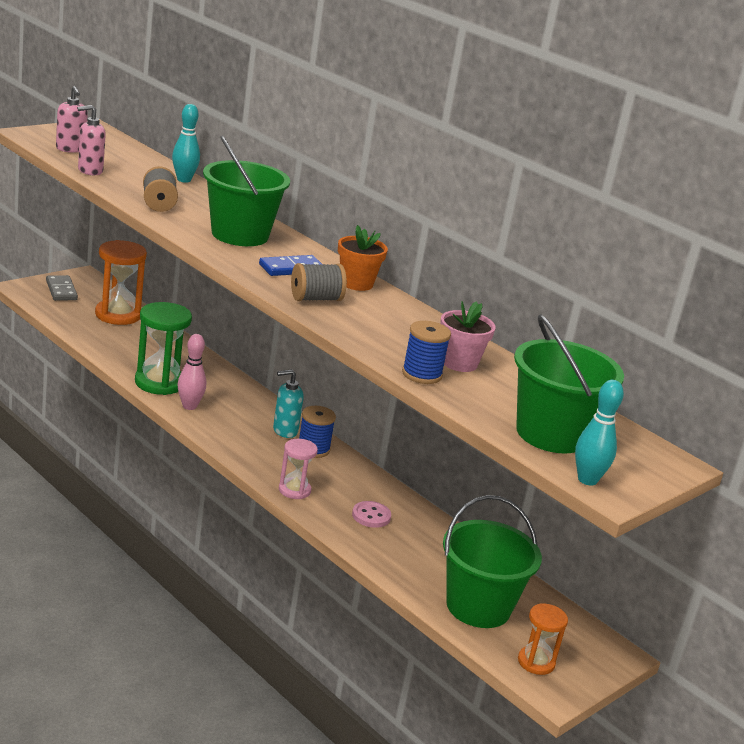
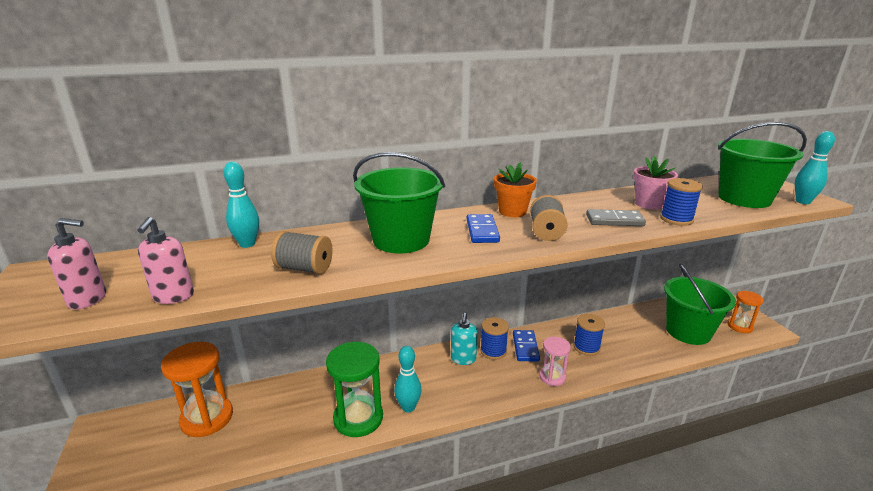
camera: 60 degrees left, 0 degrees up
(61, 290) = (114, 455): grey domino -> grey domino (614, 220)
(189, 406) = (408, 407): pink bowling pin -> turquoise bowling pin
(337, 471) = (525, 347): none -> blue domino
(371, 516) = (586, 347): pink button -> blue spool

